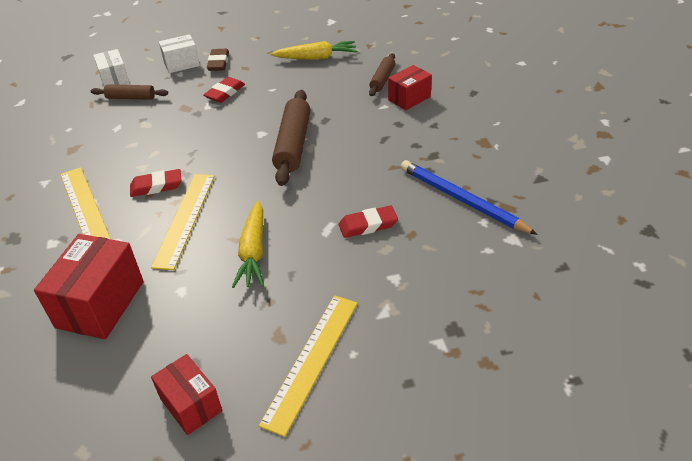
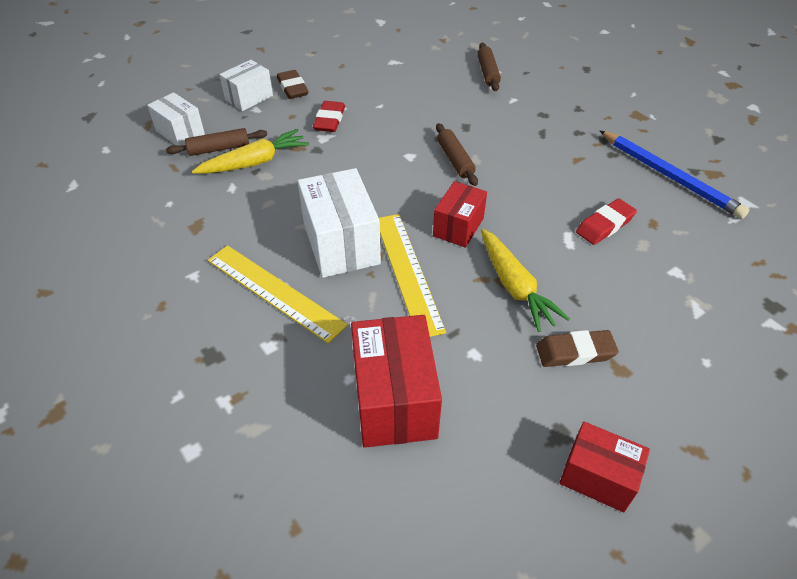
camera: 25 degrees left, 5 degrees up
(156, 186) = (341, 244): red eraser -> white box
(255, 313) = (575, 352): none -> brown eraser
(293, 144) = (455, 160): brown rolling pin -> brown rolling pin, size x0.58
(311, 360) = (674, 383): yellow ruler -> none
(316, 58) = (398, 62): yellow carrot -> yellow carrot (254, 162)
(409, 98) = (531, 86): red box -> red box (458, 227)
(462, 200) = (669, 176): blue pencil -> blue pencil turned 150 degrees counterclockwise

